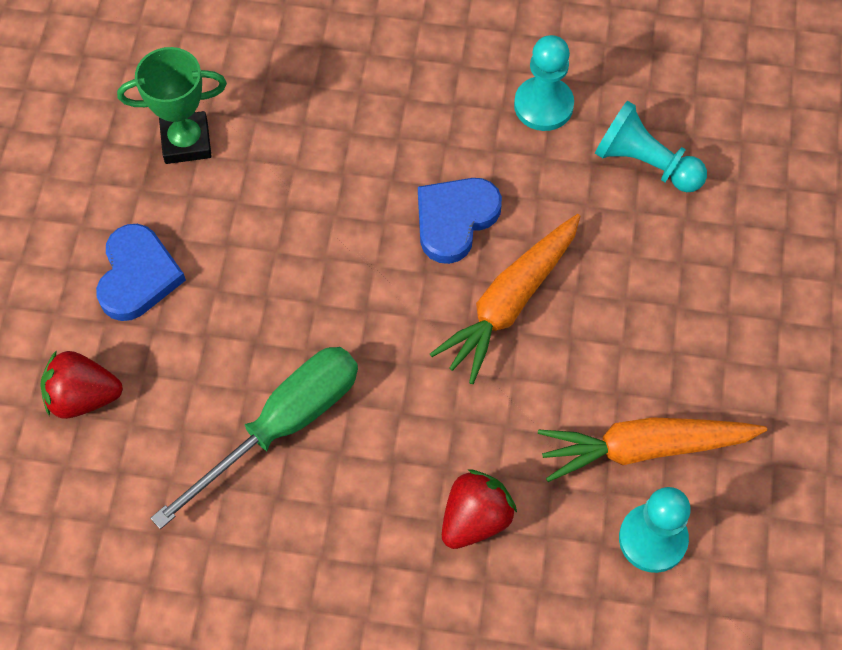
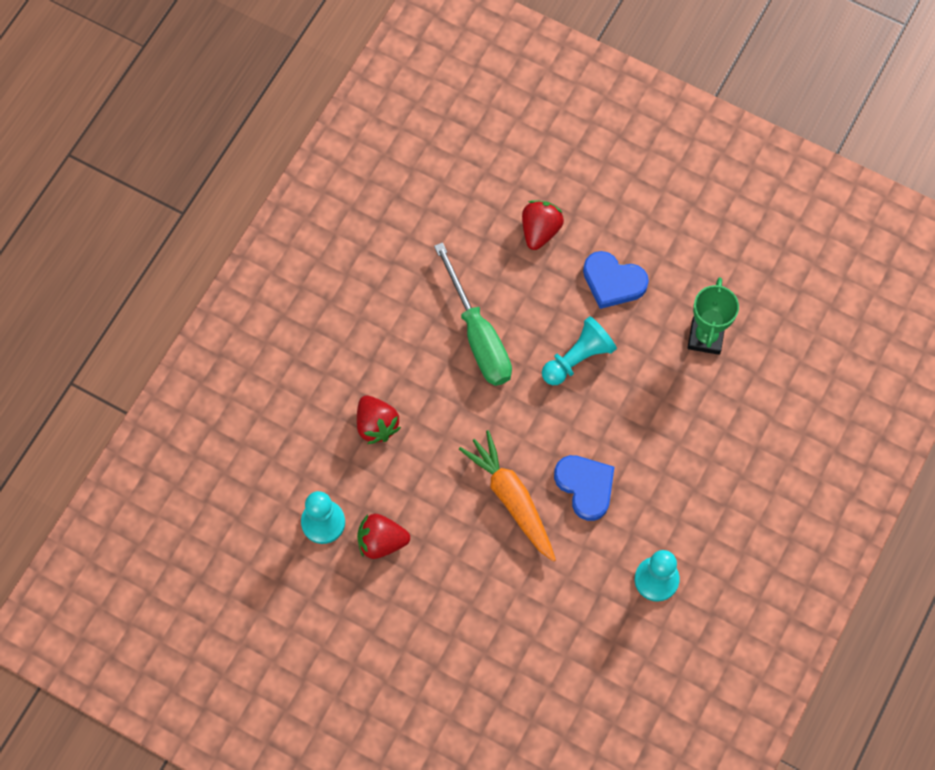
camera: 110 degrees right, 5 degrees up
(644, 448) = (381, 541): orange carrot -> red strawberry
(645, 163) = (585, 630): turquoise pawn -> turquoise pawn (578, 358)

